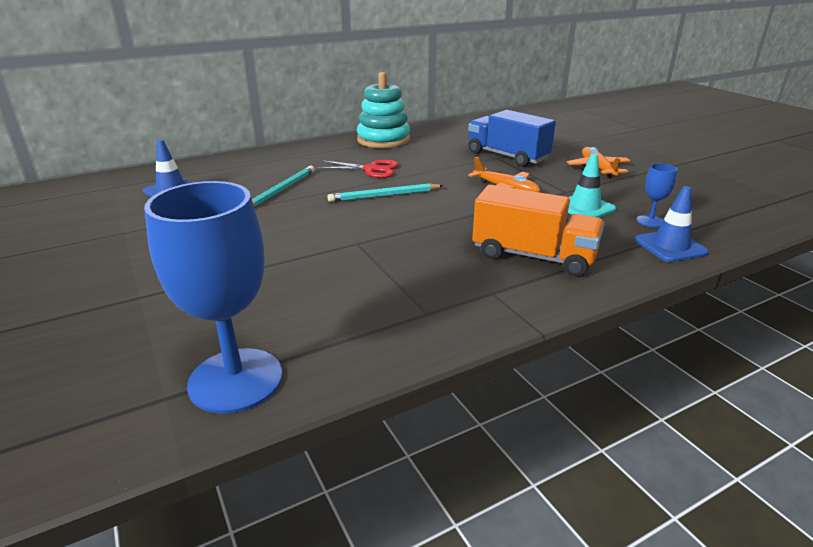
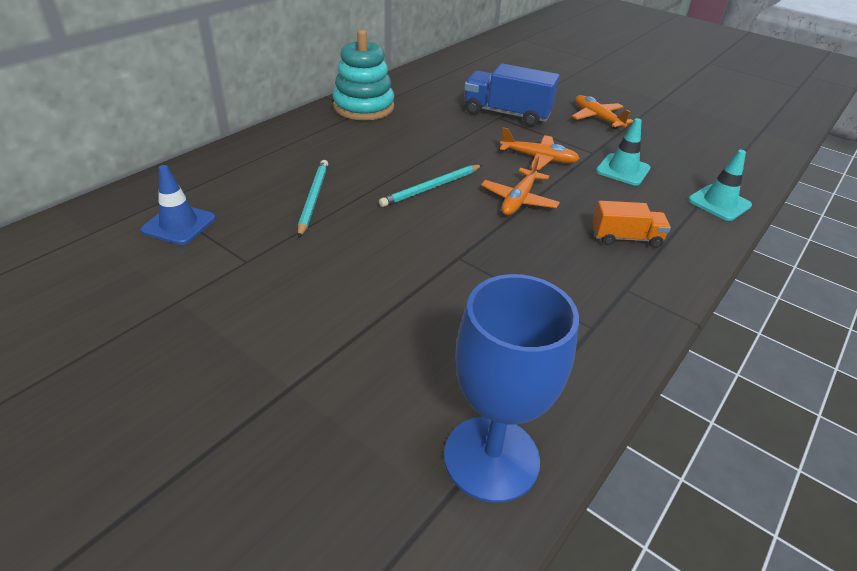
camera: 25 degrees left, 10 degrees up
(371, 169) = (387, 153): red scissors -> none
(455, 214) = (519, 200): none -> orange plane
(533, 256) = (626, 238): orange truck -> orange truck, size x0.60
(650, 221) = (684, 176): blue goblet -> none
(670, 246) = (719, 203): blue traffic cone -> turquoise traffic cone

